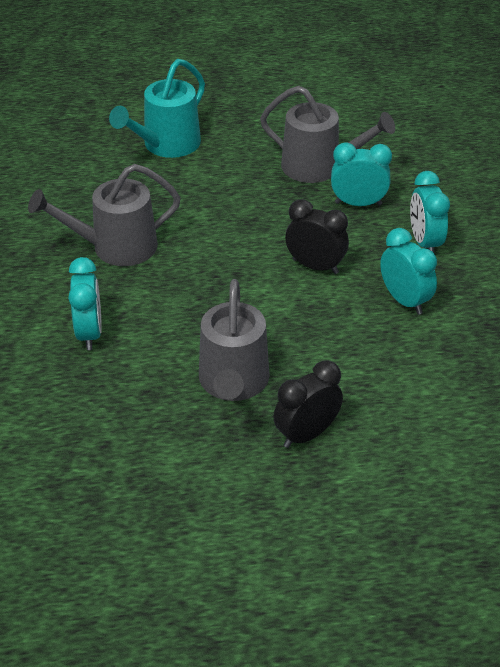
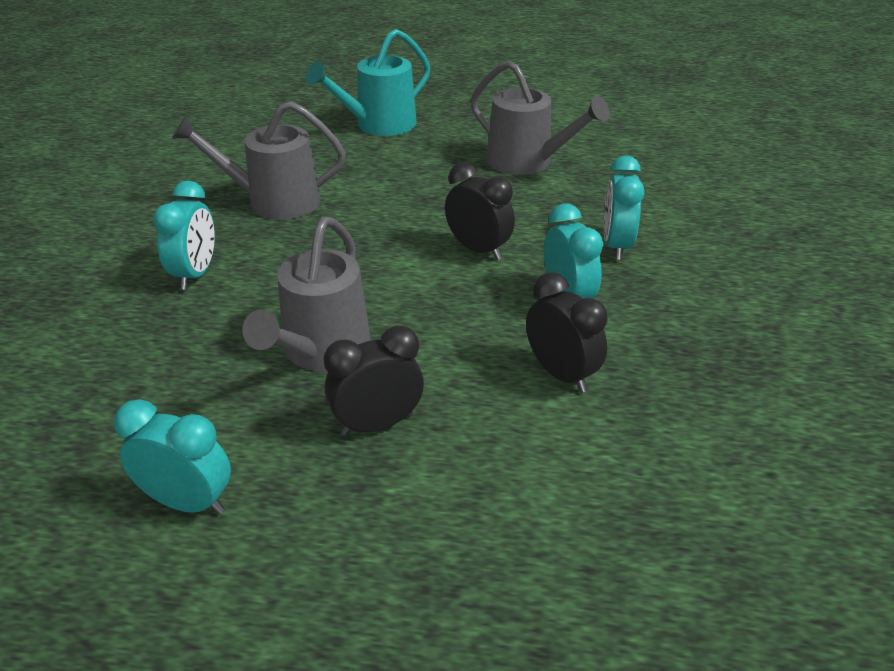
camera: 15 degrees right, 5 degrees down
(358, 203) = (555, 199): turquoise clock -> turquoise clock (188, 502)
(423, 366) = (561, 374): none -> black clock

